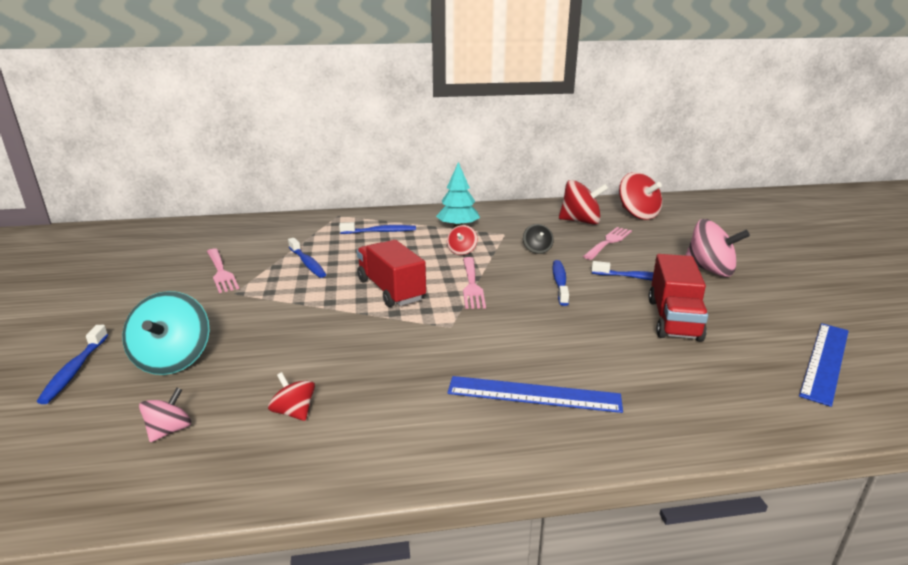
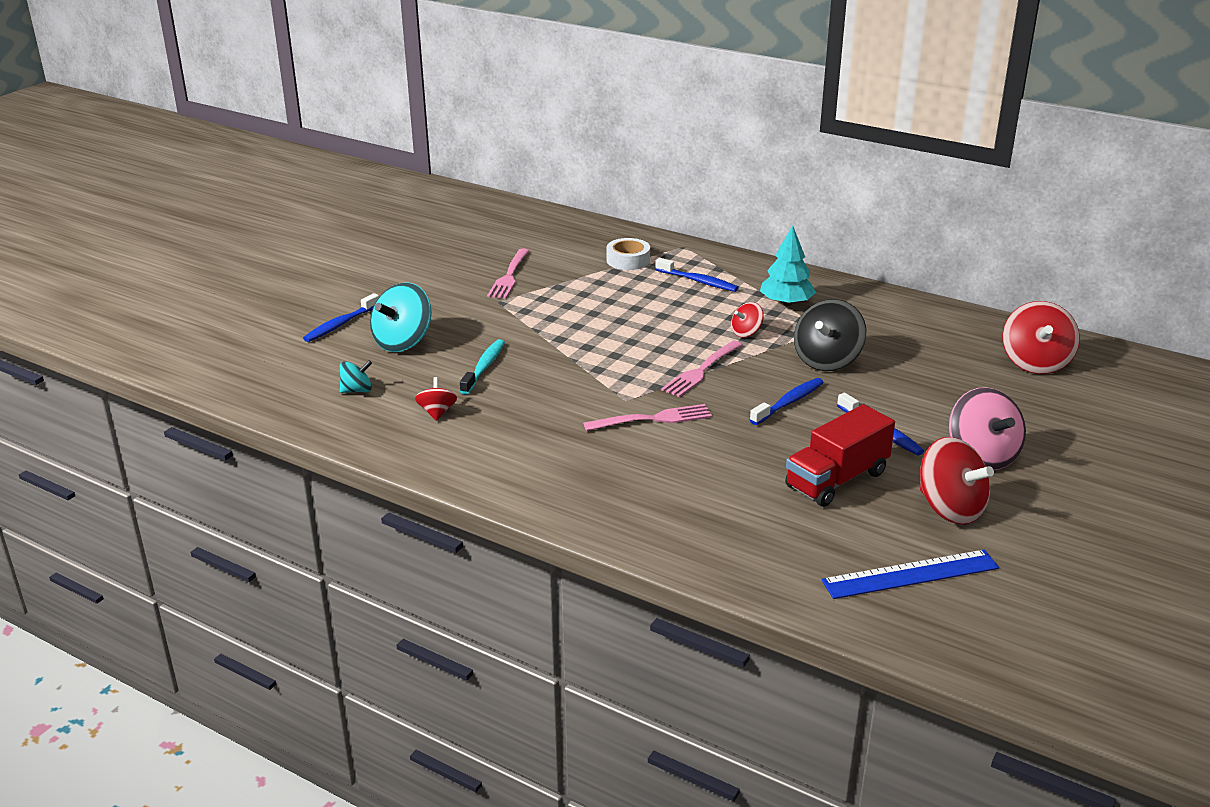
camera: 40 degrees right, 5 degrees up
(169, 430) = (357, 390): pink spinning top -> turquoise spinning top
(290, 350) = (484, 367): none -> turquoise toothbrush
(307, 263) = (587, 293): blue toothbrush -> none
(309, 234) = (628, 260): none -> white tape
(391, 290) = (623, 347): red truck -> none
(533, 394) = (609, 476): blue ruler -> none
(537, 250) = (827, 360): black spinning top -> black spinning top, size x1.88
(580, 221) = (941, 346): red spinning top -> red spinning top (950, 508)
(608, 242) = (925, 382): pink fork -> pink fork (652, 419)

